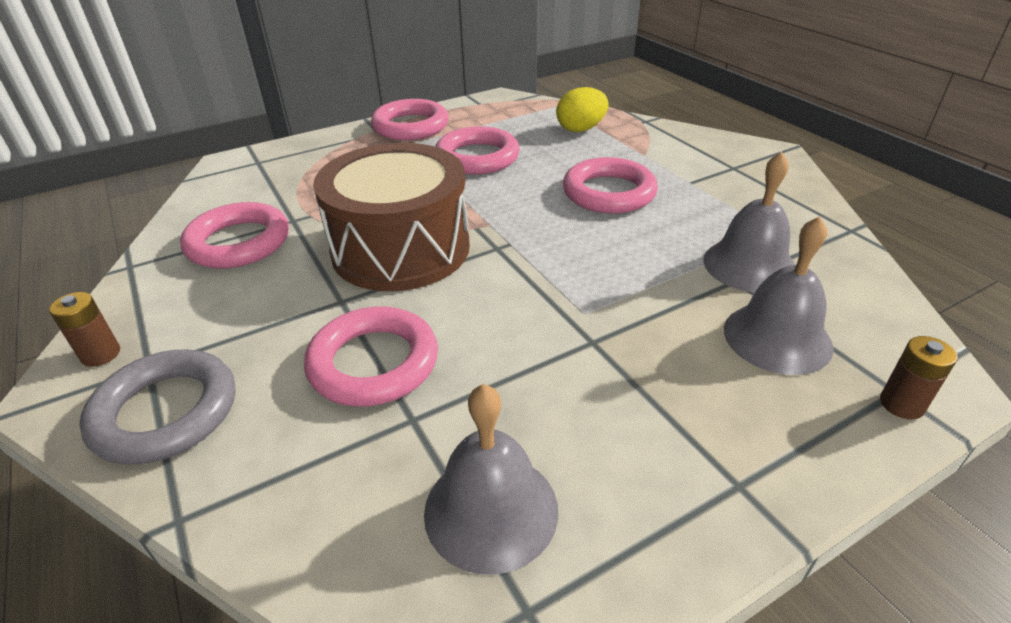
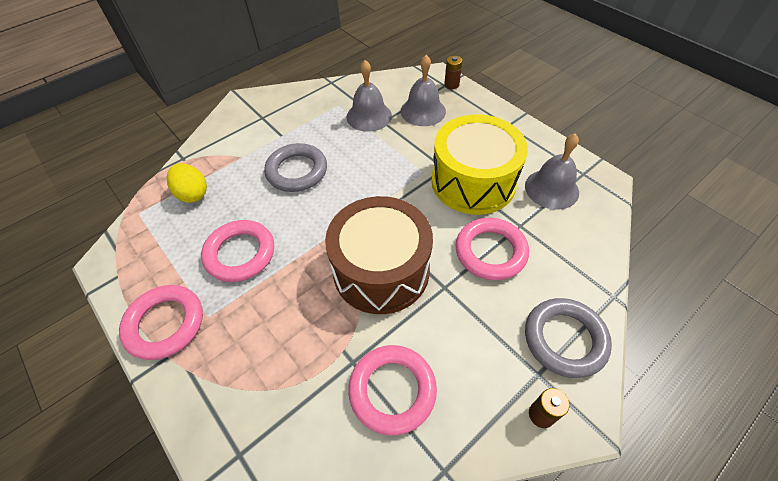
camera: 100 degrees left, 15 degrees up
(546, 375) = (473, 182): none -> yellow drum
(609, 193) = (297, 171): pink ring -> grey ring

